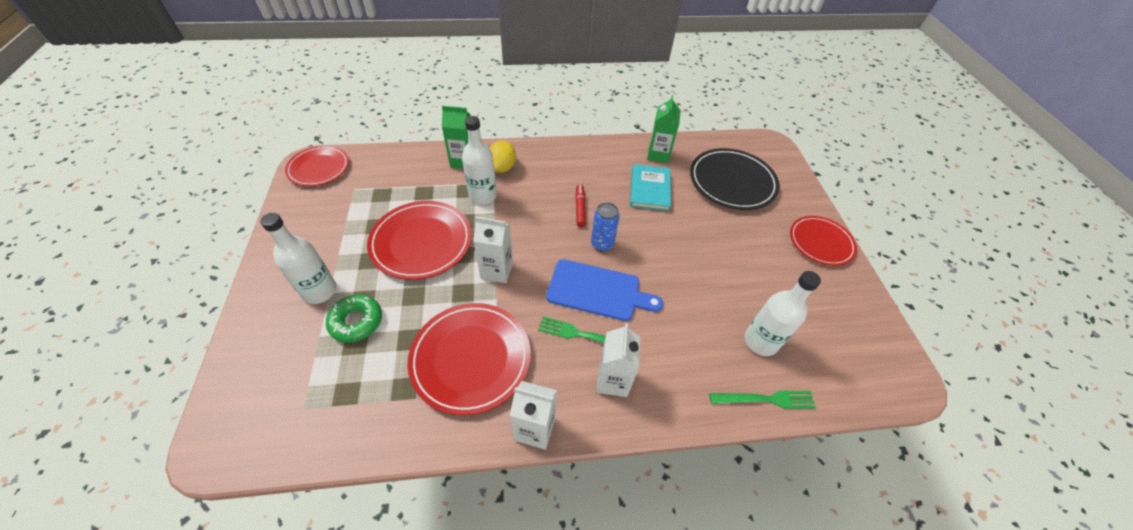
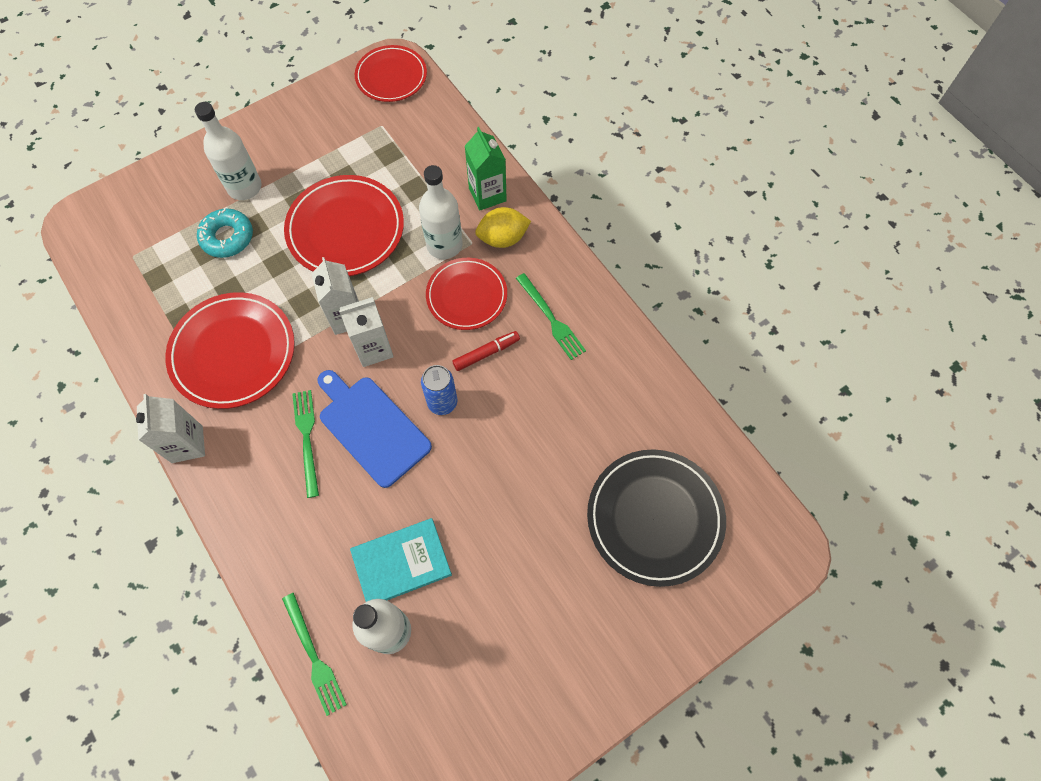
camera: 65 degrees right, 15 degrees up
(356, 322) = (227, 237): green donut -> turquoise donut
(577, 170) = (551, 319): none -> green fork
(597, 291) = (371, 428): blue cutting board -> blue cutting board turned 150 degrees clockwise
(613, 380) = (267, 491): white carton -> white carton (374, 348)
(650, 189) = (570, 418): turquoise book -> turquoise book (401, 562)
(658, 155) = (648, 401): green carton -> none
(820, 242) = (602, 673): red plate -> red plate (466, 296)

